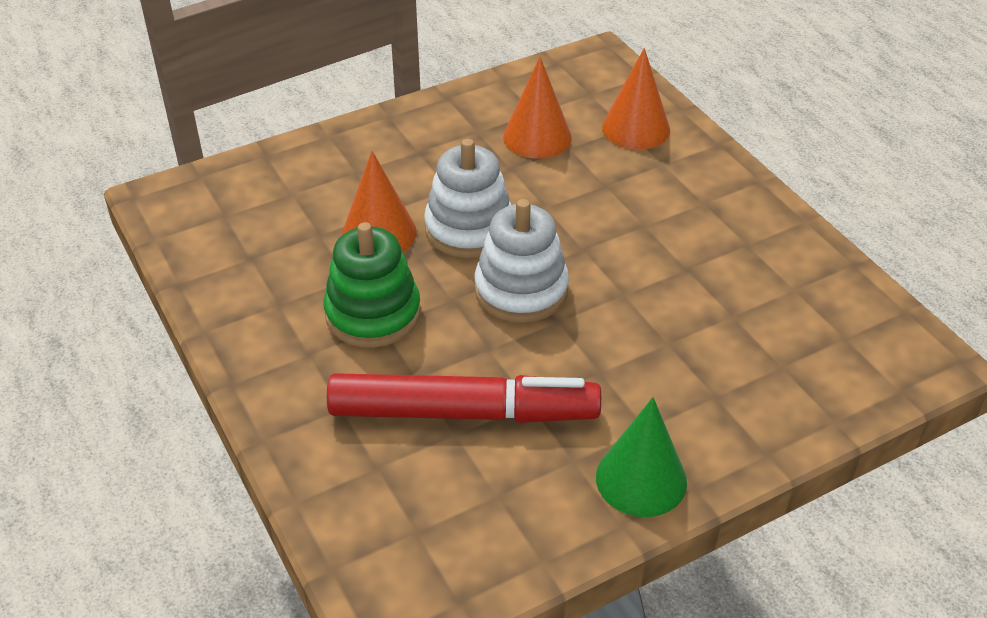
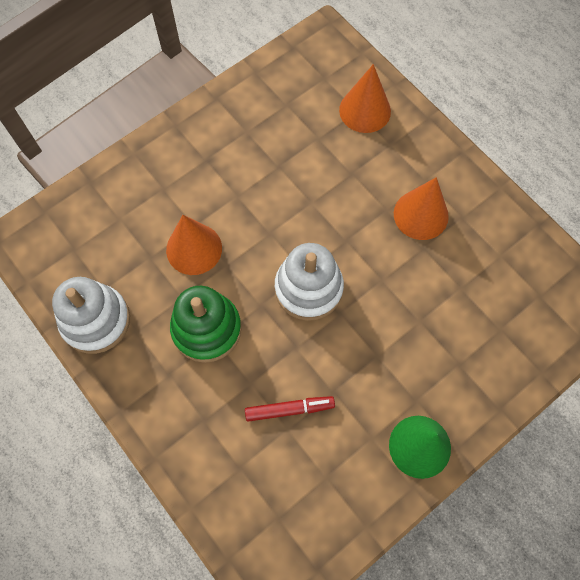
camera: 10 degrees left, 25 degrees up
(463, 412) = (289, 409): red marker -> red marker, size x0.47
(469, 229) = (259, 234): white stacking toy -> white stacking toy (96, 320)
(537, 137) = (292, 131): orange cone -> orange cone (421, 215)

